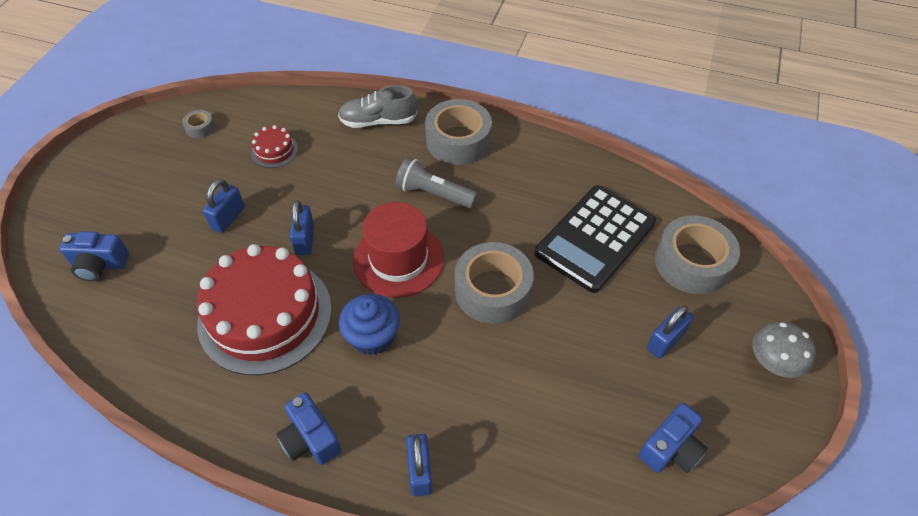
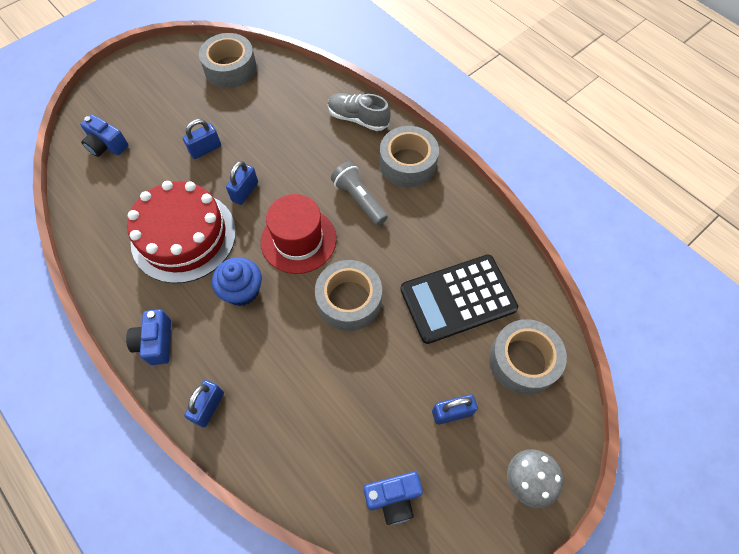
camera: 30 degrees right, 10 degrees up
(200, 128) = (230, 68): grey tape -> grey tape, size x2.25
(274, 151) = (268, 110): red cake -> none

